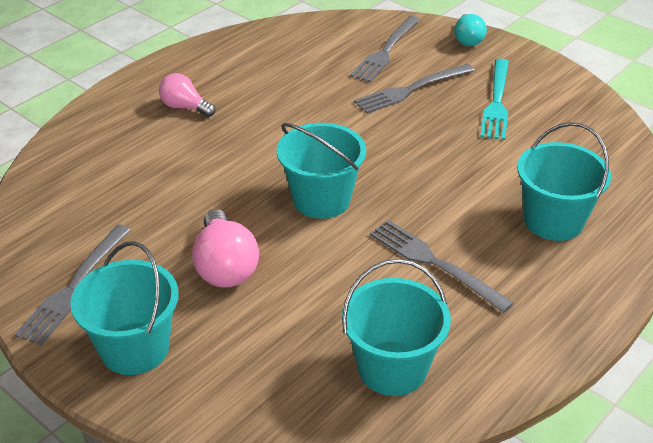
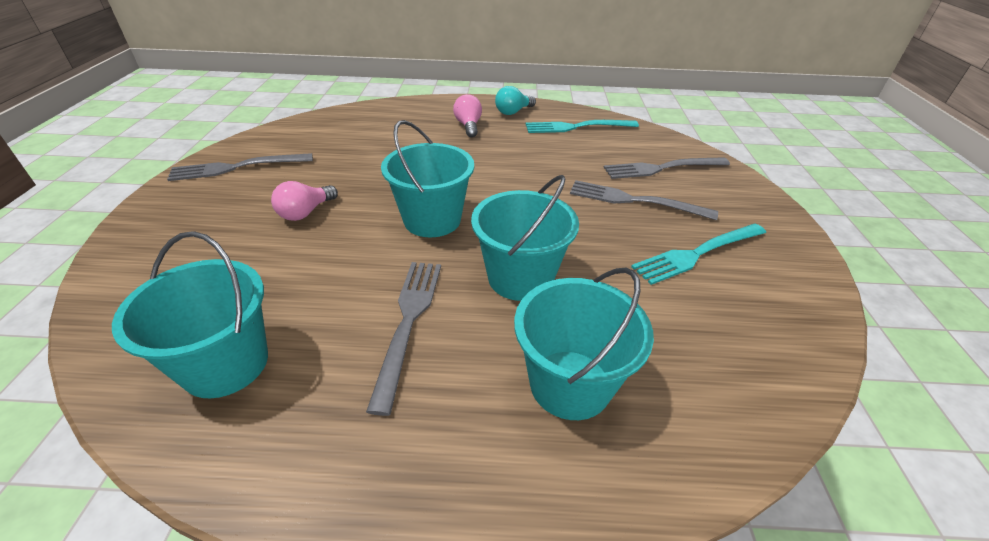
camera: 50 degrees right, 0 degrees up
(134, 348) = (182, 215): turquoise bucket -> turquoise bucket (520, 277)
(225, 266) = (305, 212): pink light bulb -> pink light bulb, size x0.65
(269, 52) = (576, 127): none -> turquoise fork
(468, 40) = (753, 198): turquoise light bulb -> turquoise light bulb (513, 112)

